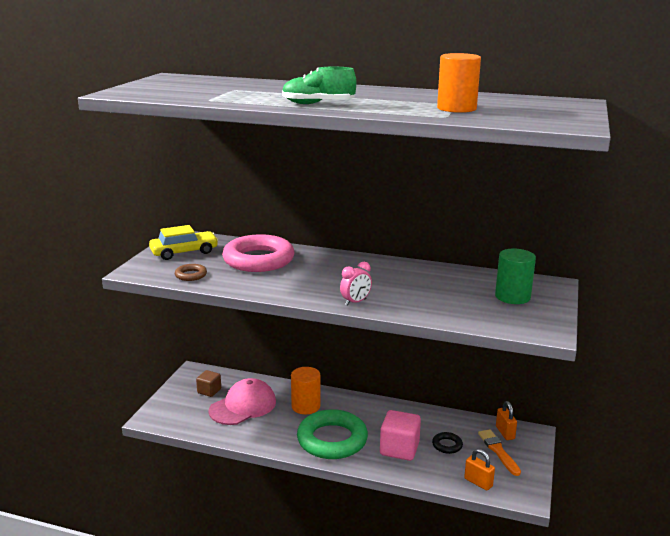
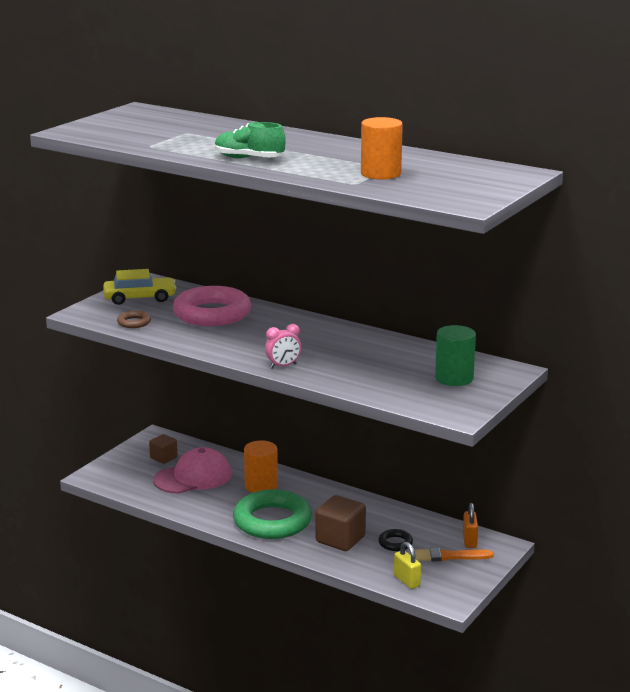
camera: 15 degrees right, 0 degrees up
(399, 449) = (340, 539): pink cube -> brown cube
(478, 482) = (407, 581): orange padlock -> yellow padlock
(498, 451) = (449, 556): orange brush -> orange brush turned 90 degrees counterclockwise

